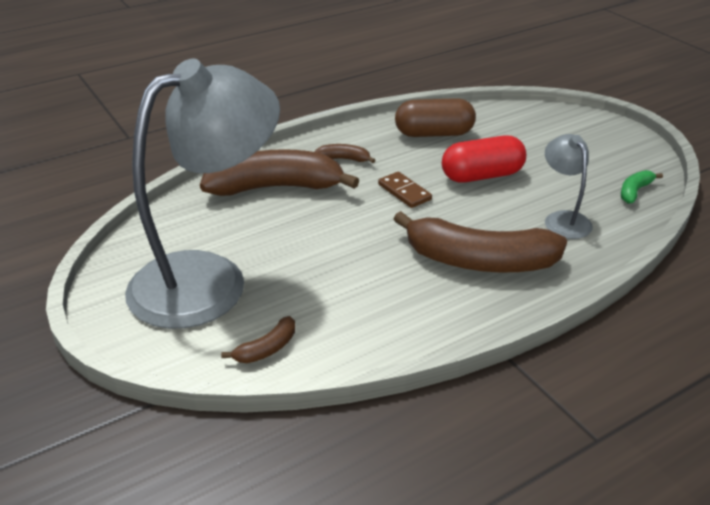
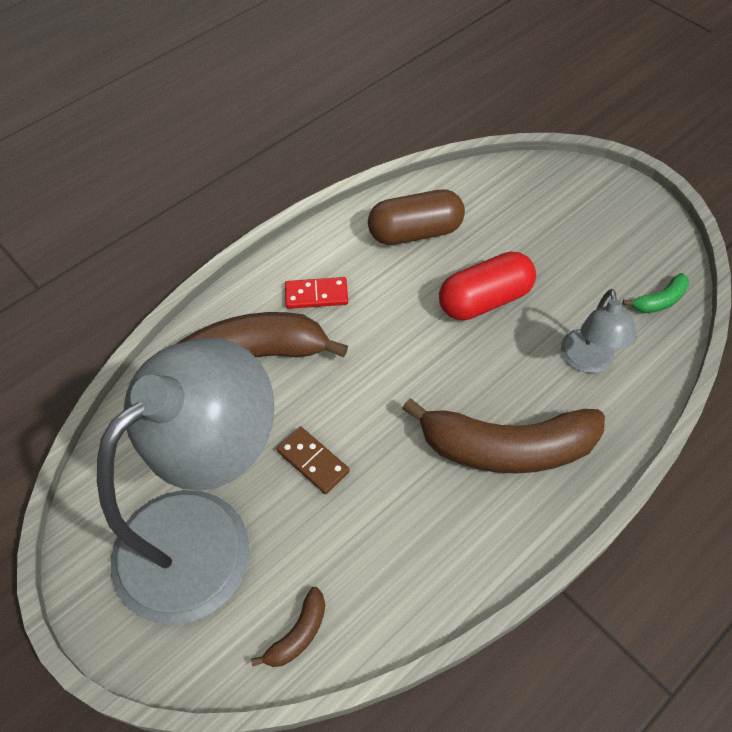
camera: 10 degrees left, 20 degrees up
(343, 159) = (316, 295): brown banana -> red domino
(404, 192) = (400, 343): brown domino -> brown domino (313, 461)
(563, 219) = (588, 361): grey lamp -> grey lamp turned 150 degrees counterclockwise
(634, 191) = (659, 301): green banana -> green banana turned 150 degrees counterclockwise

